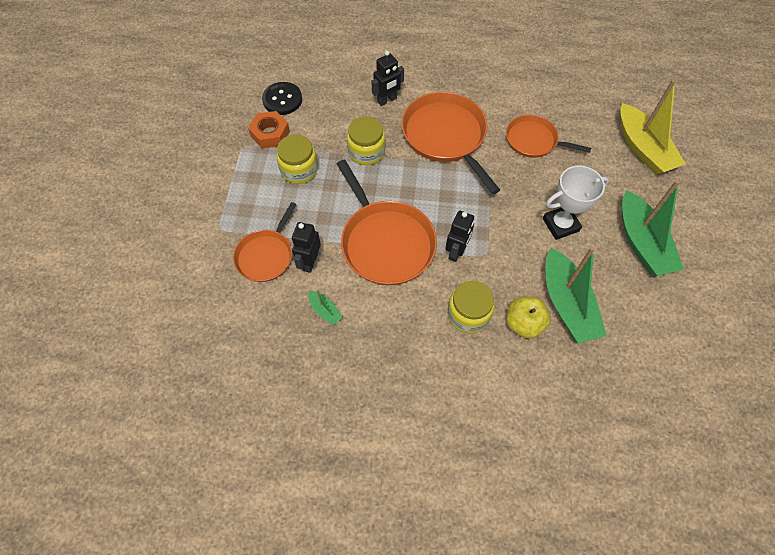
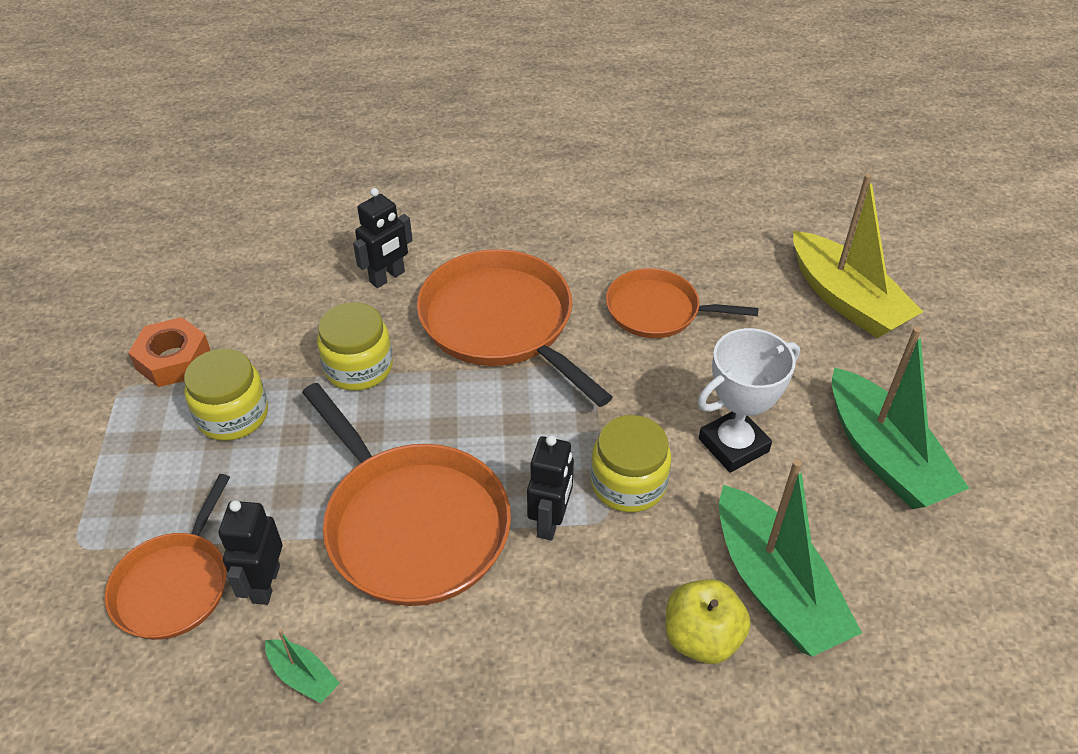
camera: 10 degrees left, 15 degrees down
(282, 100) = (194, 299): black button -> none
(468, 314) = (592, 637): yellow jar -> yellow jar (628, 483)

